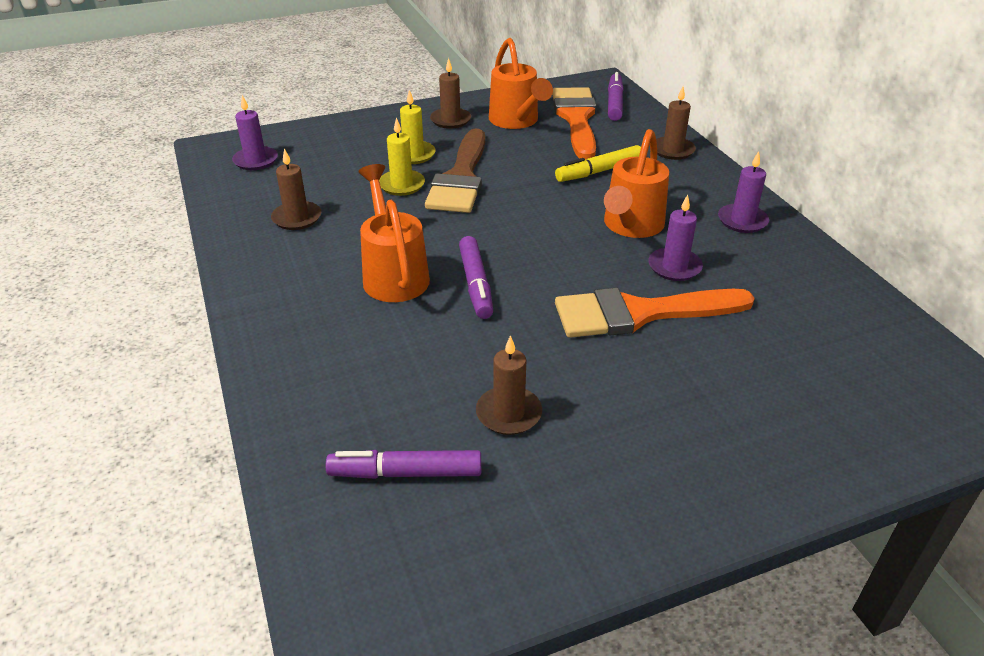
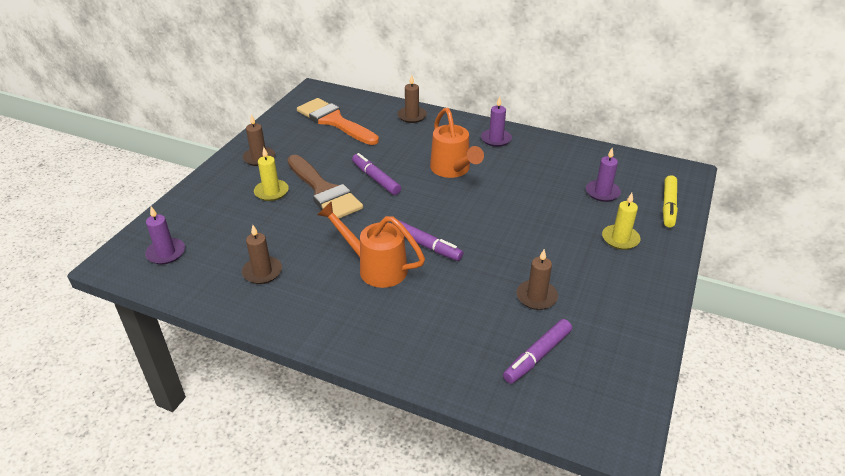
camera: 45 degrees left, 0 degrees up
(401, 185) = (295, 214): yellow candle -> yellow candle (620, 239)
(516, 121) = (302, 139): orange watering can -> none
(599, 171) = (393, 147): yellow marker -> yellow marker (668, 206)
(614, 103) = (341, 101): purple marker -> purple marker (375, 179)
(640, 313) = (519, 212): orange brush -> none
(674, 267) = (501, 180): purple candle -> purple candle (602, 192)

